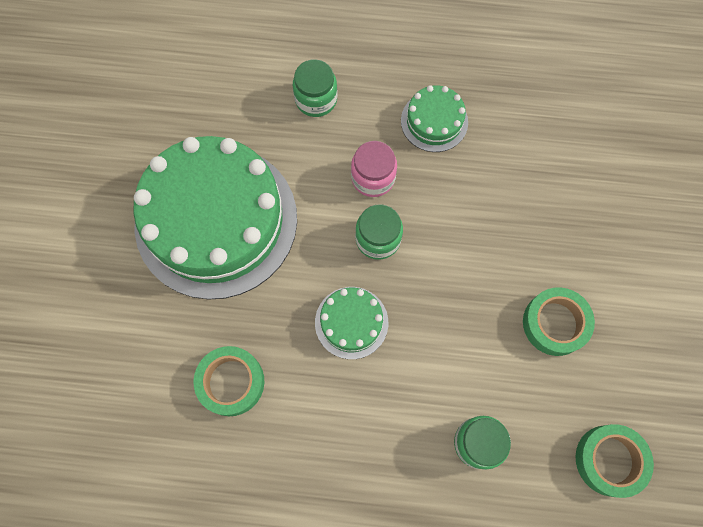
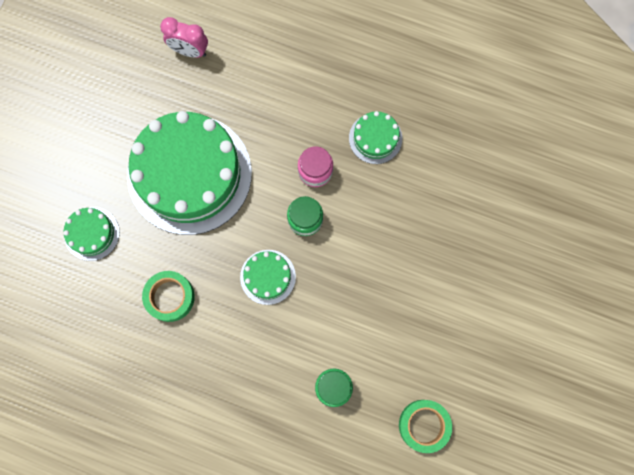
camera: 15 degrees right, 5 degrees up
(107, 327) = (92, 233): none -> green cake
(178, 75) = (189, 51): none -> pink clock
(316, 99) = (289, 97): green jar -> none
(555, 323) = (417, 317): green tape -> none

